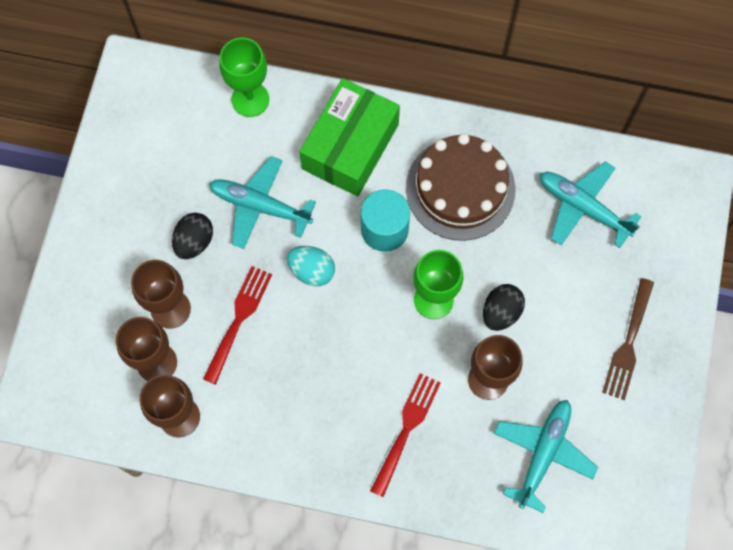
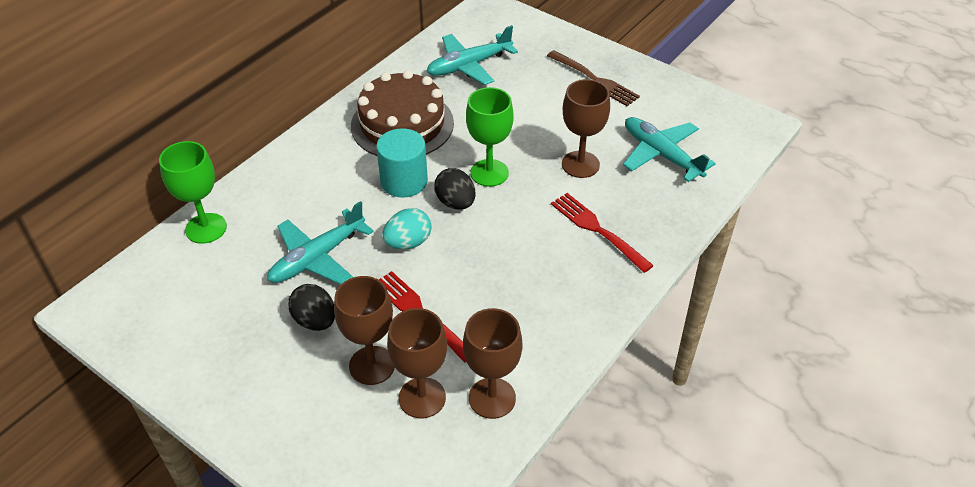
camera: 65 degrees left, 25 degrees down
(350, 146) = (310, 177): green box -> none
(501, 312) = (526, 138): black egg -> black egg (455, 202)

